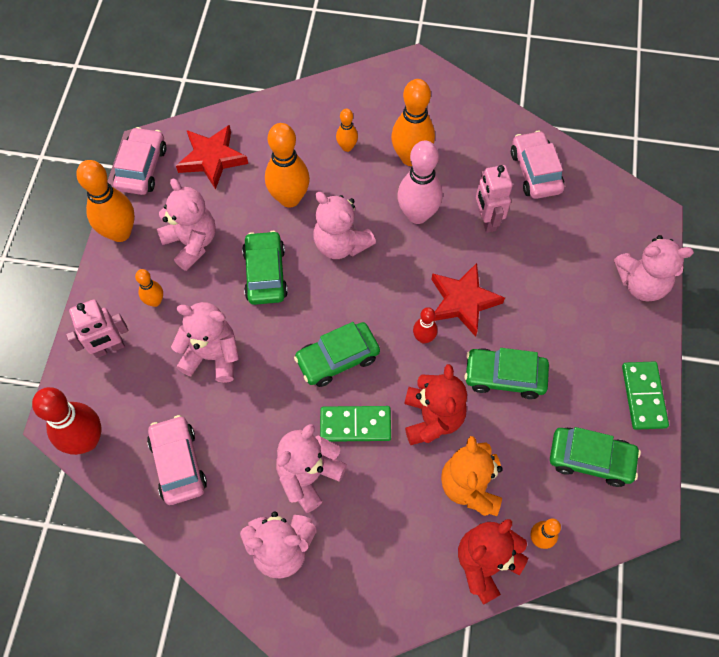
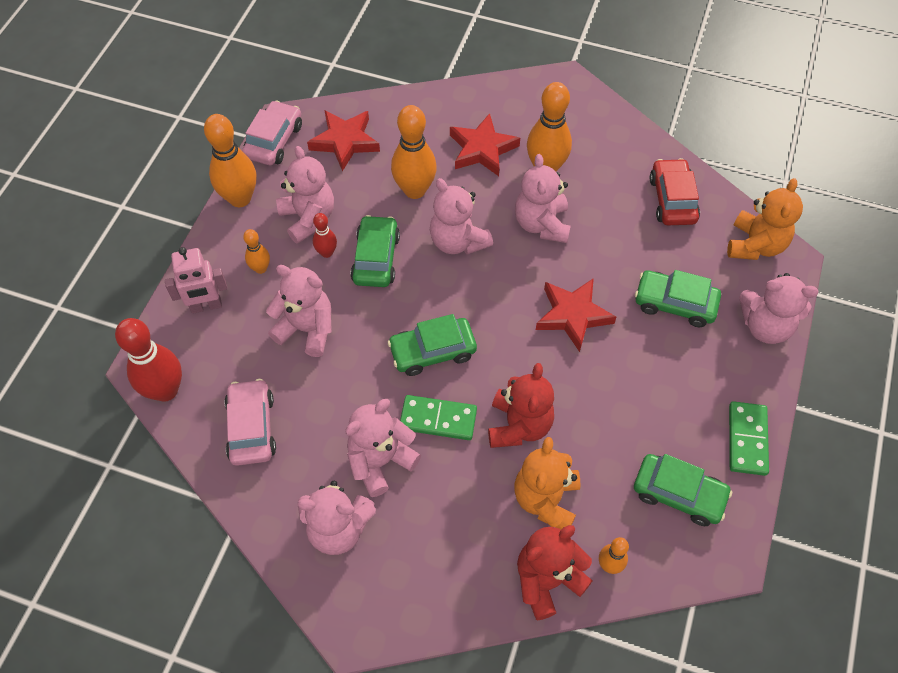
camera: 10 degrees right, 5 degrees down
(347, 147) = (482, 149): orange bowling pin -> red star
(417, 215) = (541, 224): pink bowling pin -> pink teddy bear
(423, 338) = (525, 345): red bowling pin -> red bowling pin (327, 253)
(486, 220) = (612, 240): pink robot -> none
(504, 376) = (602, 396): green car -> green car (675, 303)
(535, 171) = (672, 199): pink car -> red car
(619, 205) = (755, 245): none -> orange teddy bear

